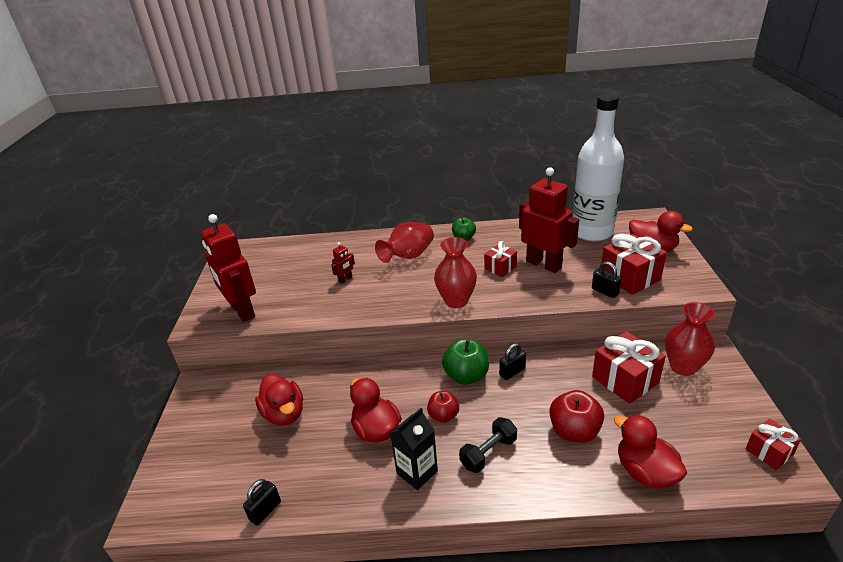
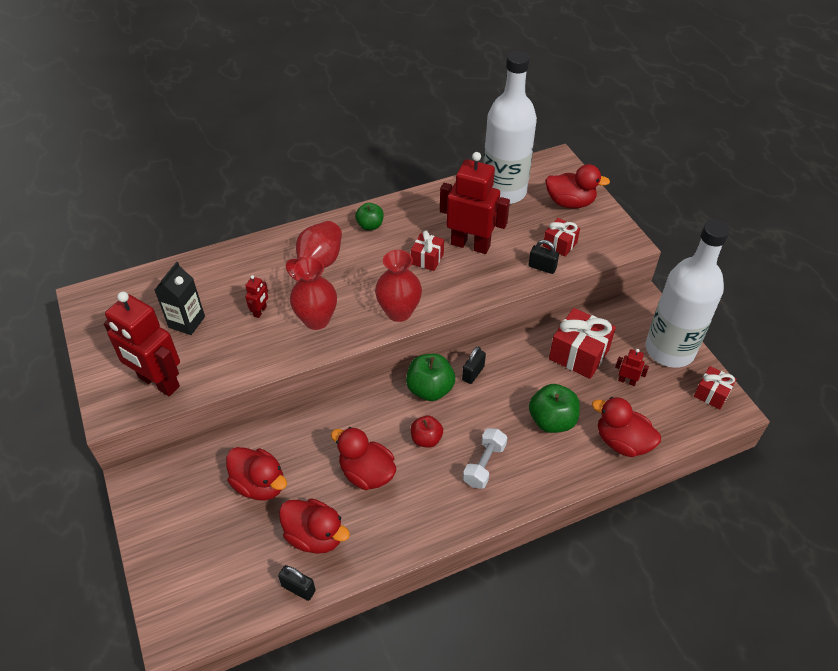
camera: 25 degrees left, 15 degrees up
(265, 511) = (298, 588): black padlock -> black padlock turned 75 degrees counterclockwise
(304, 469) = (315, 536): none -> red duck
(417, 472) = (426, 504): black carton -> black carton (187, 322)
(488, 453) = (484, 464): black dumbbell -> white dumbbell
(574, 431) = (552, 420): red apple -> green apple
(630, 277) = (559, 244): red gift -> red gift, size x0.59
(670, 415) = (627, 381): none -> red robot
(683, 367) = (624, 327): red vase -> red vase (316, 320)
(728, 398) = (669, 350): none -> white bottle

